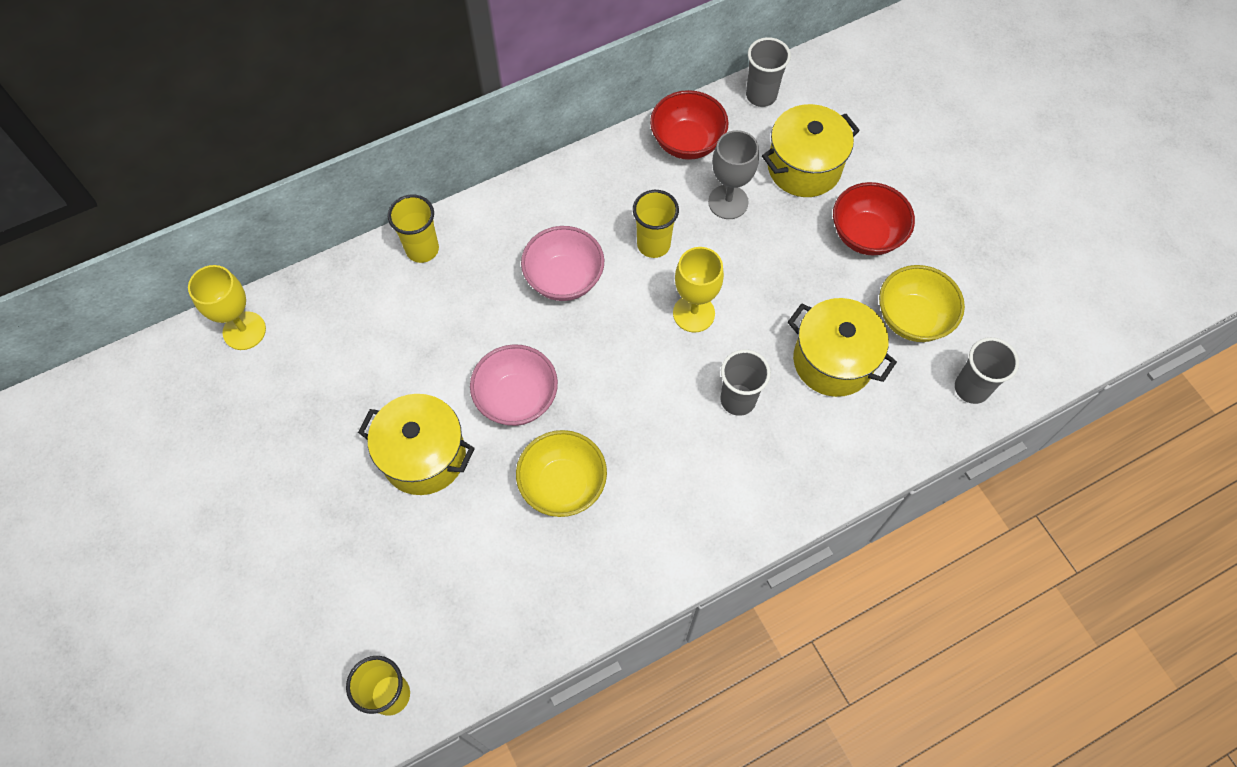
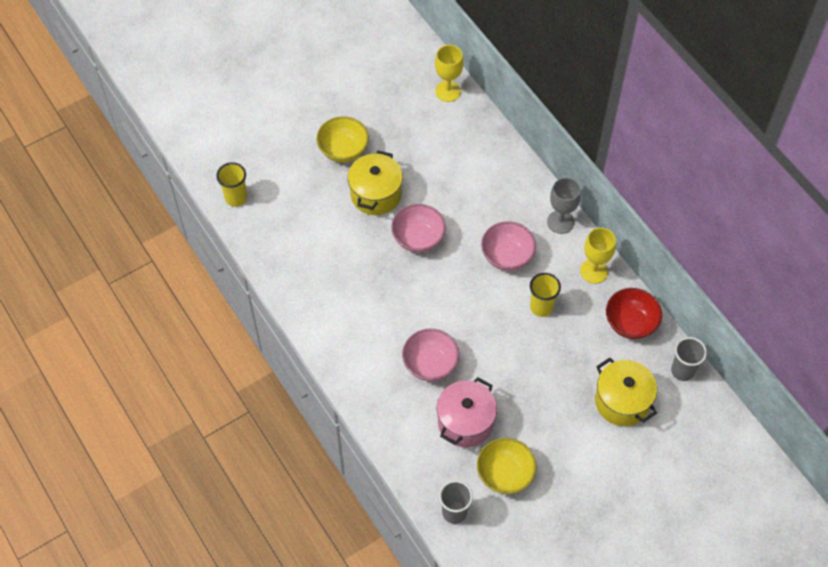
camera: 85 degrees right, 5 degrees down
(422, 249) = (518, 174): yellow cup -> none
(563, 484) = (363, 269): yellow bowl -> yellow bowl (343, 150)
(693, 313) = (491, 335): yellow goblet -> yellow goblet (594, 271)
(728, 202) = (583, 352): grey goblet -> grey goblet (560, 222)
(738, 400) = (430, 364): grey cup -> pink bowl
(833, 361) = (465, 422): yellow pot -> pink pot
(866, 235) = (570, 444): red bowl -> none

